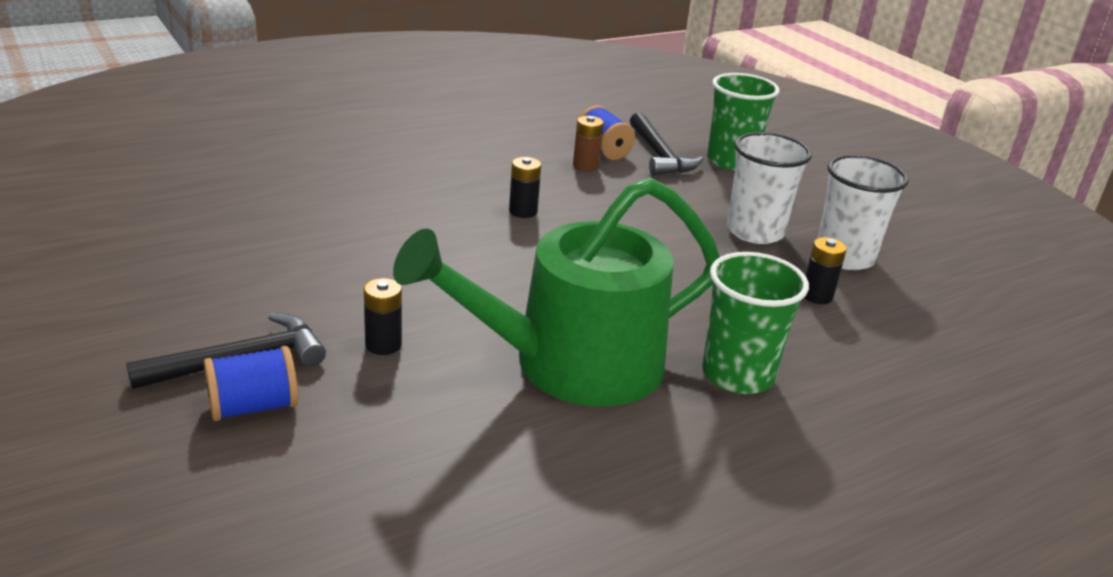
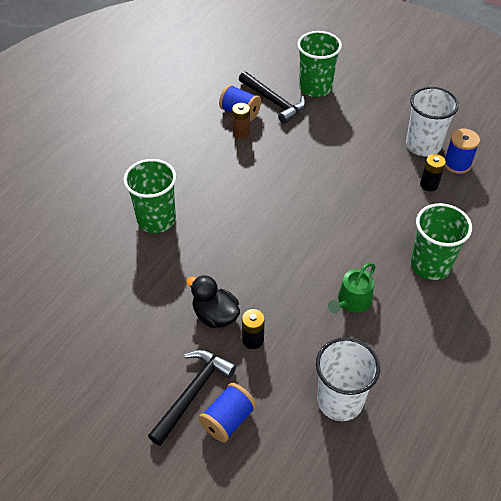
camera: 25 degrees left, 20 degrees up
(361, 303) = (215, 315): none -> black duck
(390, 197) = (156, 219): none -> green cup
(523, 211) = (238, 193): black battery -> none
(571, 364) = (352, 301): green watering can -> green watering can, size x0.40
(755, 232) = (368, 147): white cup -> white cup (340, 400)
(884, 292) = (457, 164): none -> blue spool

